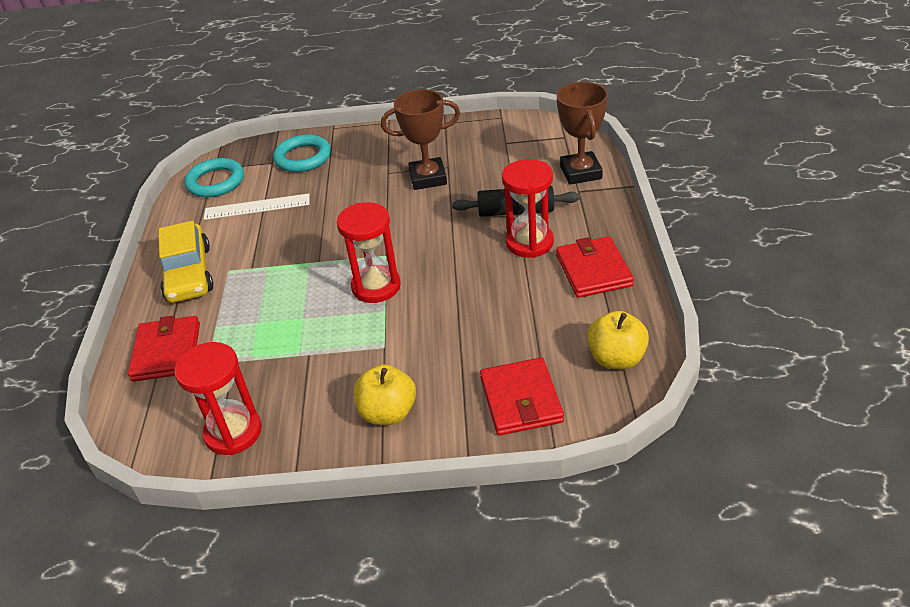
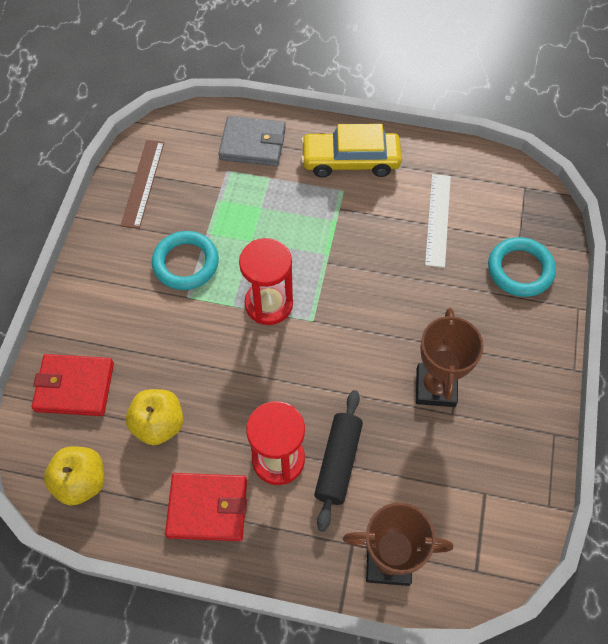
camera: 100 degrees right, 20 degrees up
(167, 352) = (252, 144): red wallet -> grey wallet
(215, 182) = (497, 187): turquoise ring -> turquoise ring (186, 263)
(233, 432) = (143, 183): red hourglass -> brown ruler
(388, 412) = (111, 286): yellow apple -> yellow apple (158, 424)

